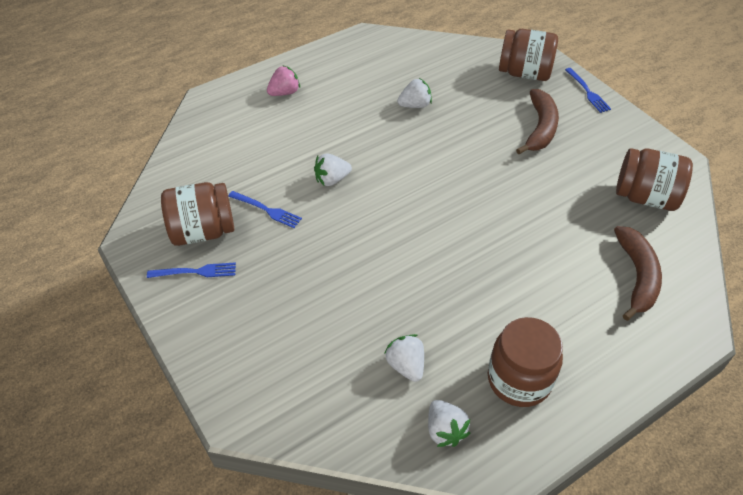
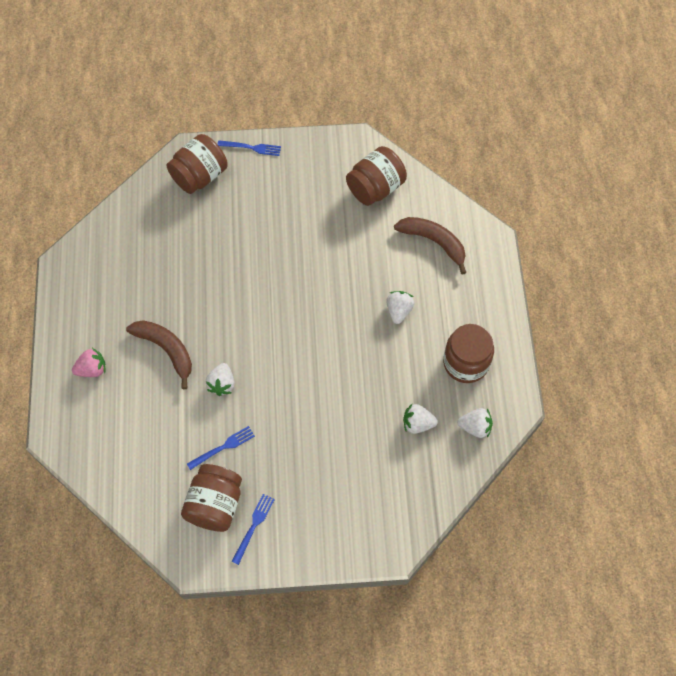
camera: 60 degrees left, 15 degrees up
(284, 92) = (92, 369): pink strawberry -> pink strawberry turned 75 degrees clockwise
(415, 105) = (180, 278): white strawberry -> white strawberry (399, 311)
(540, 128) = (267, 206): brown banana -> brown banana (166, 349)

